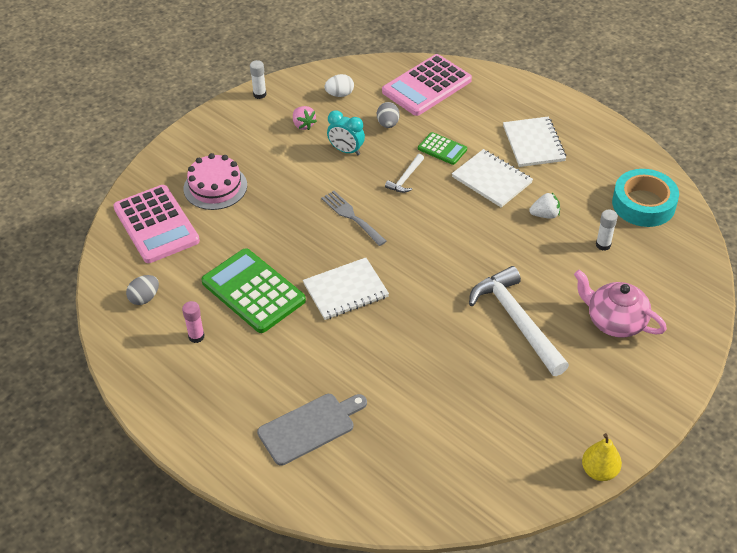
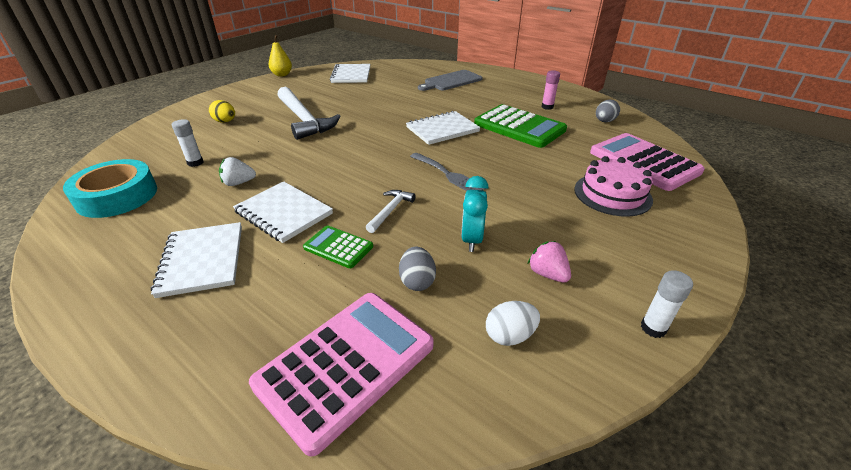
camera: 175 degrees right, 10 degrees down
(346, 150) = (472, 239): turquoise clock -> turquoise clock turned 105 degrees counterclockwise
(477, 462) = (351, 75): none -> white notebook
(615, 321) = (225, 122): pink teapot -> yellow egg

